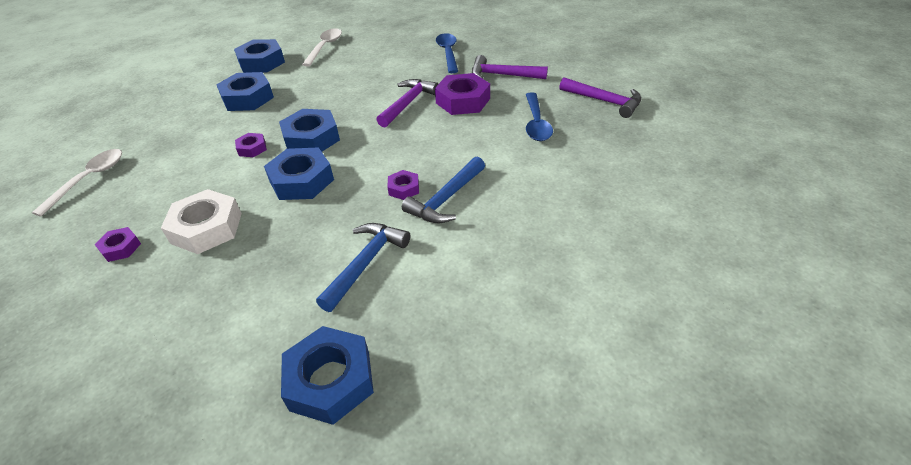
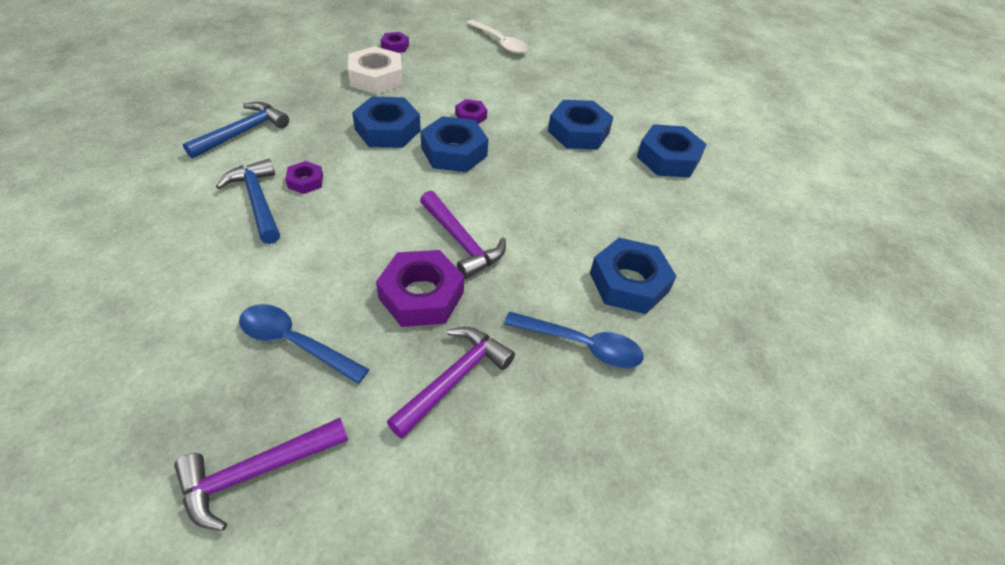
camera: 110 degrees right, 5 degrees up
(325, 47) = (685, 219): white spoon -> none
(330, 380) = (168, 93): blue nut -> blue nut (629, 282)
(365, 263) = (242, 132): blue hammer -> blue hammer turned 105 degrees counterclockwise

